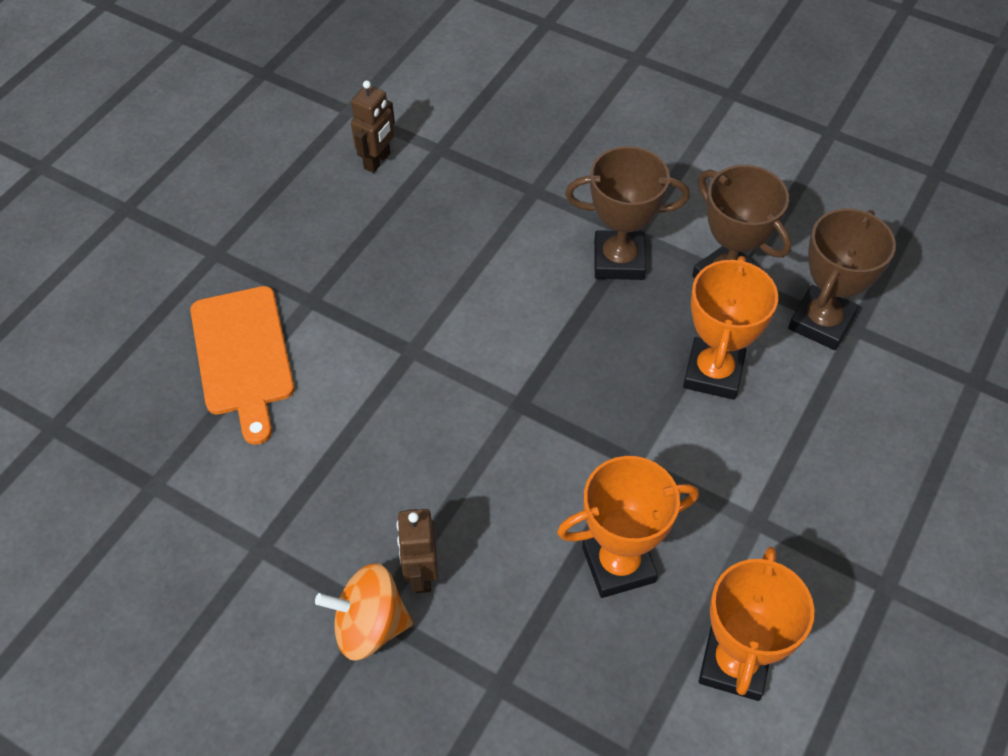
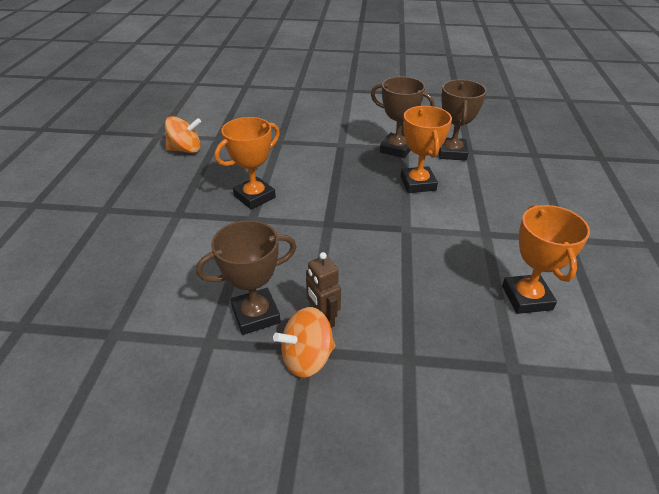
camera: 25 degrees left, 15 degrees down
(243, 355) = (146, 250): orange cutting board -> none
(377, 161) = (185, 150): brown robot -> orange spinning top
(618, 564) = (432, 275): orange trophy -> orange trophy (254, 197)
(619, 260) = (340, 155): brown trophy -> brown trophy (256, 315)

